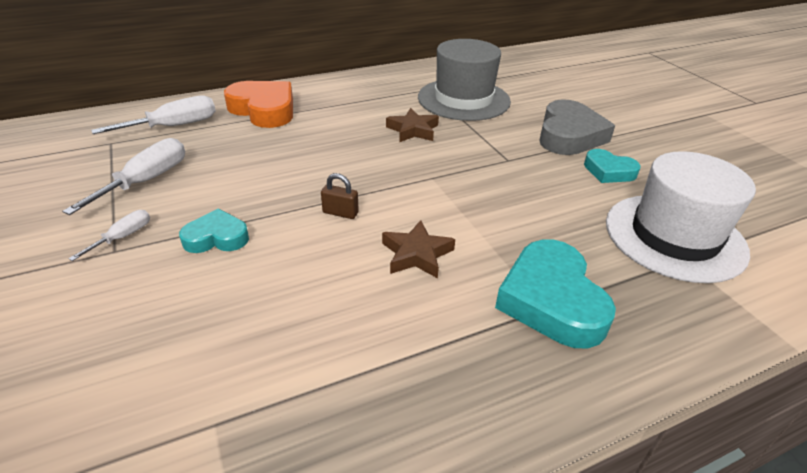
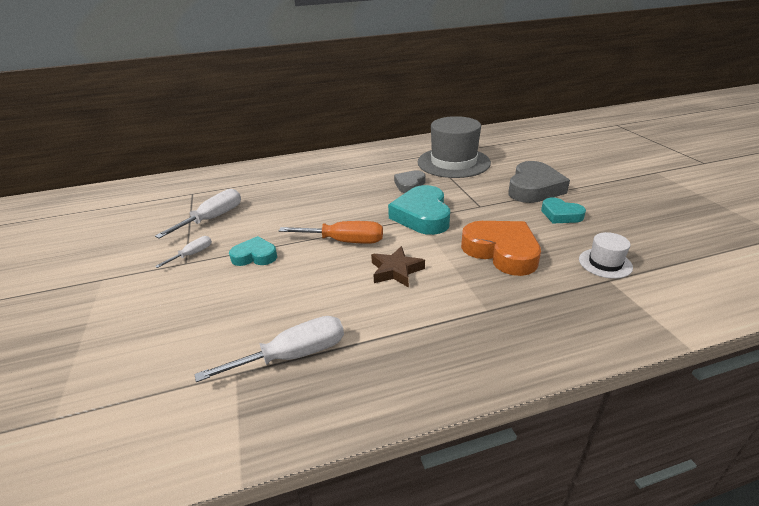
camera: 10 degrees right, 5 degrees down
(174, 126) = (237, 182): white screwdriver -> white screwdriver (293, 355)
(264, 110) = (301, 171): orange heart -> orange heart (501, 252)
(340, 213) = (345, 241): brown padlock -> orange screwdriver
(413, 130) = (409, 185): brown star -> grey heart
(551, 300) = (493, 305): turquoise heart -> turquoise heart (422, 216)
(674, 236) = (605, 263): white hat -> white hat, size x0.46

